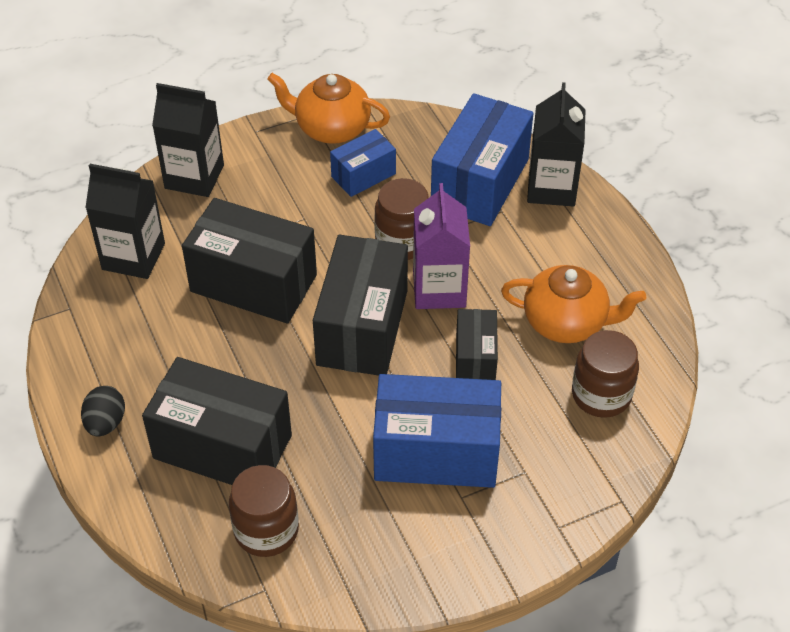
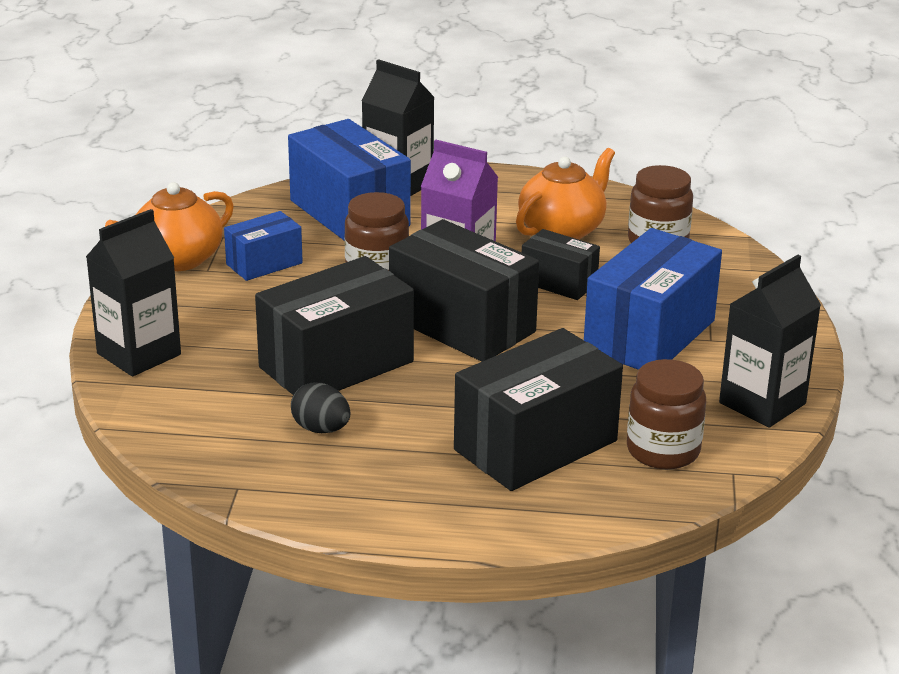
camera: 60 degrees left, 20 degrees down
(106, 423) = (432, 508): black egg -> black egg (321, 429)
(133, 256) = (210, 424): black carton -> black carton (762, 403)
(363, 175) = (264, 264): blue box -> blue box turned 60 degrees clockwise

